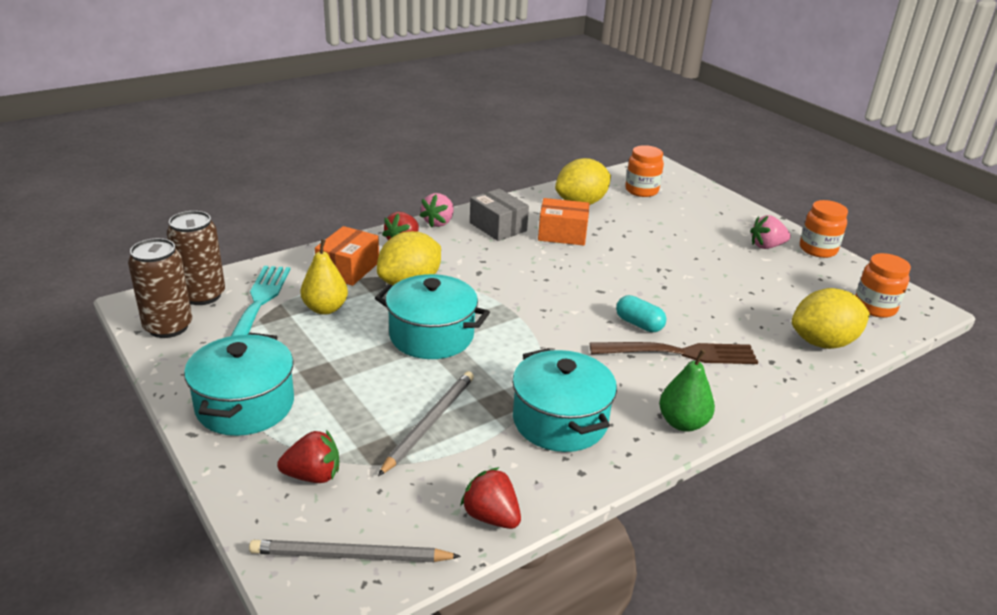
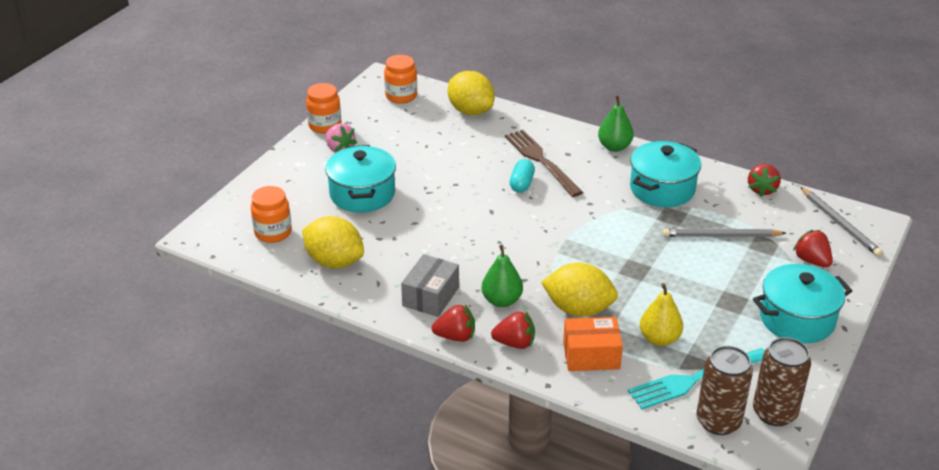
camera: 115 degrees left, 5 degrees up
(431, 336) = (634, 270): turquoise pot -> turquoise pot (362, 194)
(438, 222) = (455, 336): pink strawberry -> red strawberry
(460, 253) = (502, 300): none -> green pear
(562, 234) = (411, 255): orange box -> none

